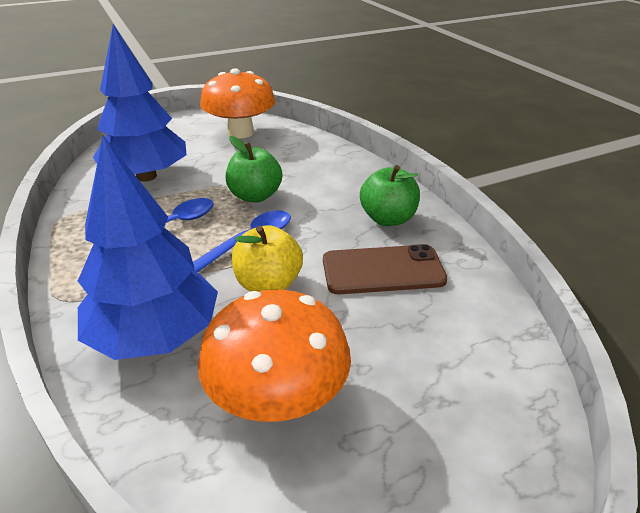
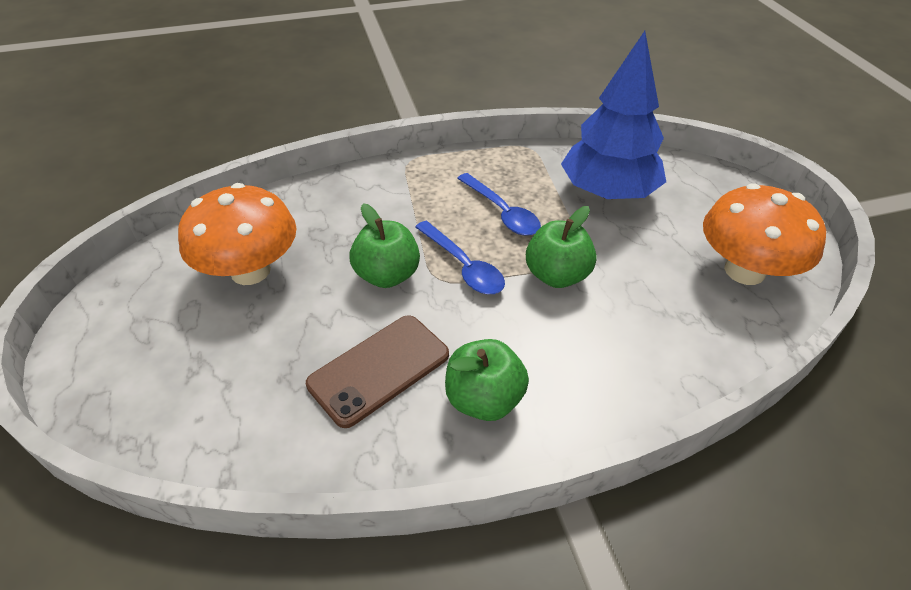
camera: 100 degrees right, 10 degrees up
(155, 336) = (347, 209): blue tree -> none
(268, 284) = (387, 275): yellow apple -> green apple
(383, 270) = (379, 369): brown phone -> brown phone turned 45 degrees clockwise

